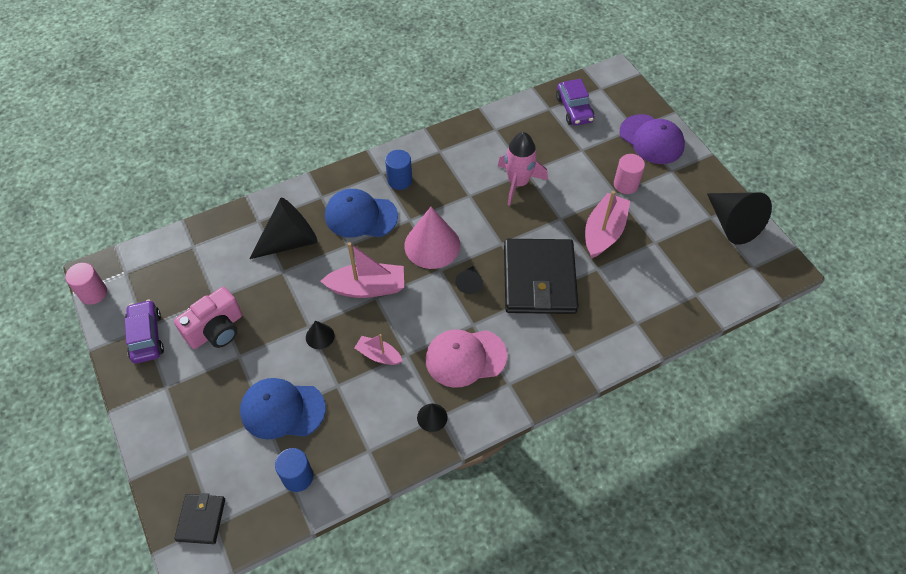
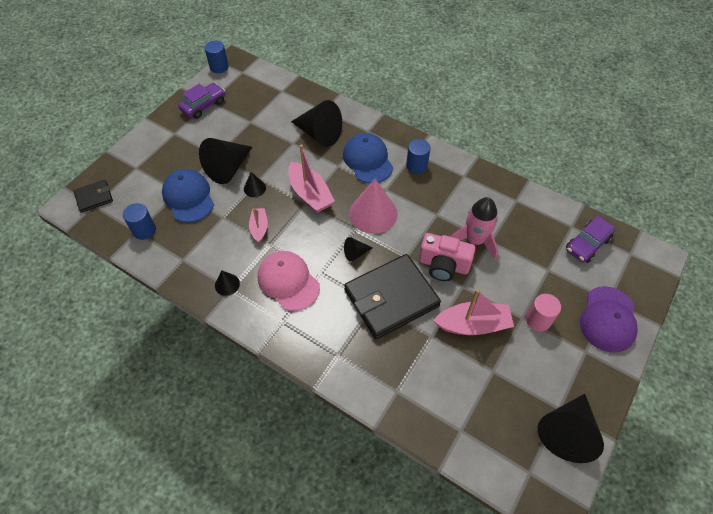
camera: 60 degrees right, 0 degrees up
(93, 293) = (219, 67): pink cylinder -> blue cylinder
(216, 330) = (227, 134): pink camera -> pink camera (443, 265)
(270, 351) = (228, 168): none -> black cone

